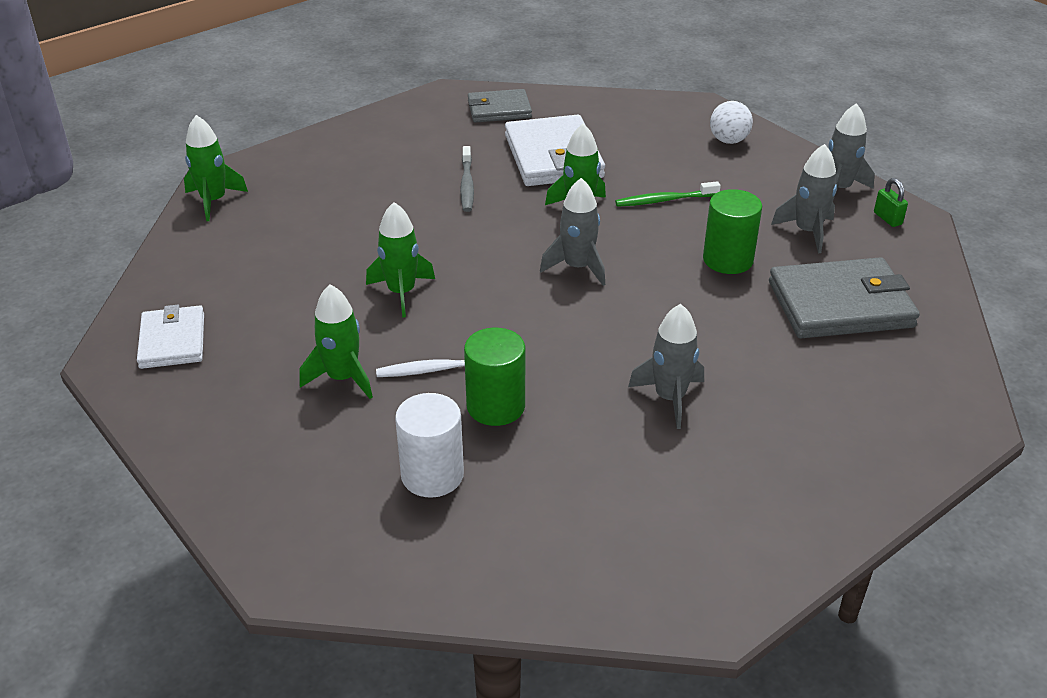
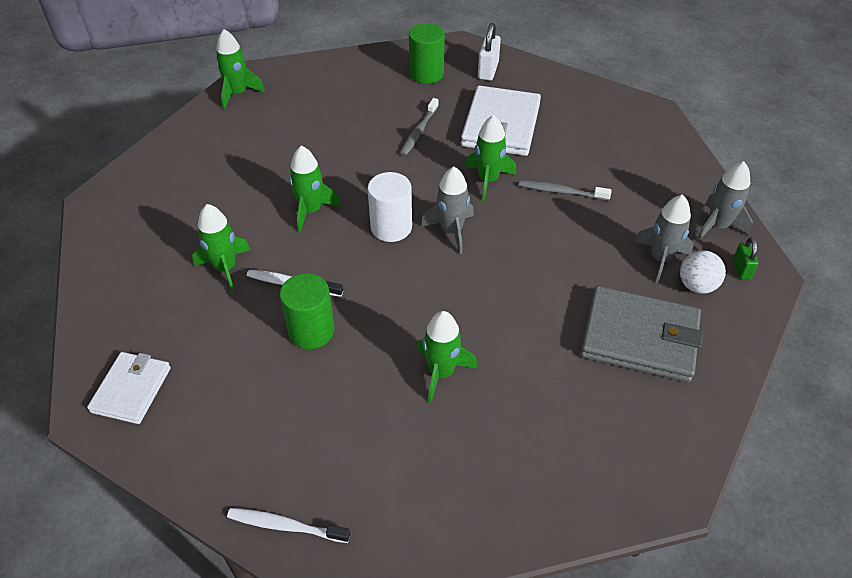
camera: 25 degrees right, 10 degrees up
(172, 341) = (140, 199): white wallet -> white wallet (131, 389)
(432, 475) = (231, 371): white cylinder -> white cylinder (391, 227)
(499, 109) = (488, 70): grey wallet -> white padlock
(616, 597) = (285, 526): none -> white toothbrush
(664, 200) = (561, 192): green toothbrush -> grey toothbrush
(670, 398) = (441, 372): grey rocket -> green rocket
(728, 140) = (654, 151): white ball -> white ball (696, 285)
(728, 260) = (574, 263): green cylinder -> green cylinder (426, 73)

